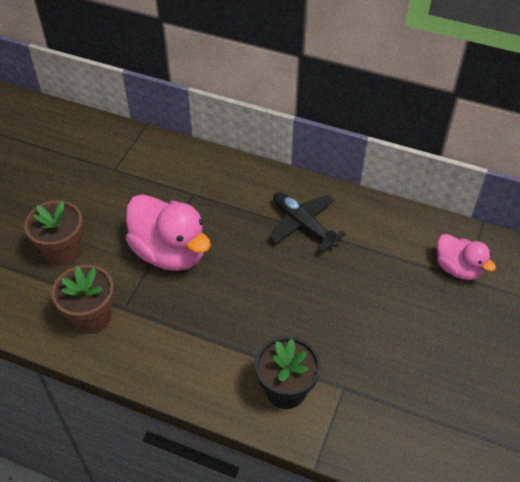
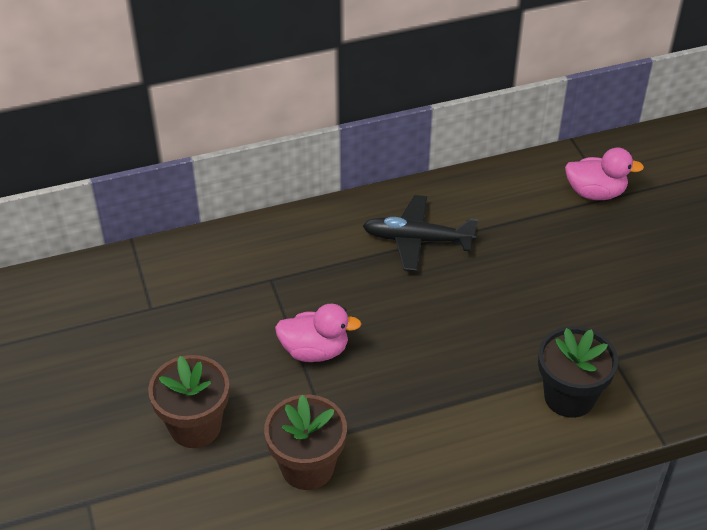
camera: 40 degrees left, 5 degrees down
(170, 252) = (315, 350): pink duck -> pink duck, size x0.59

